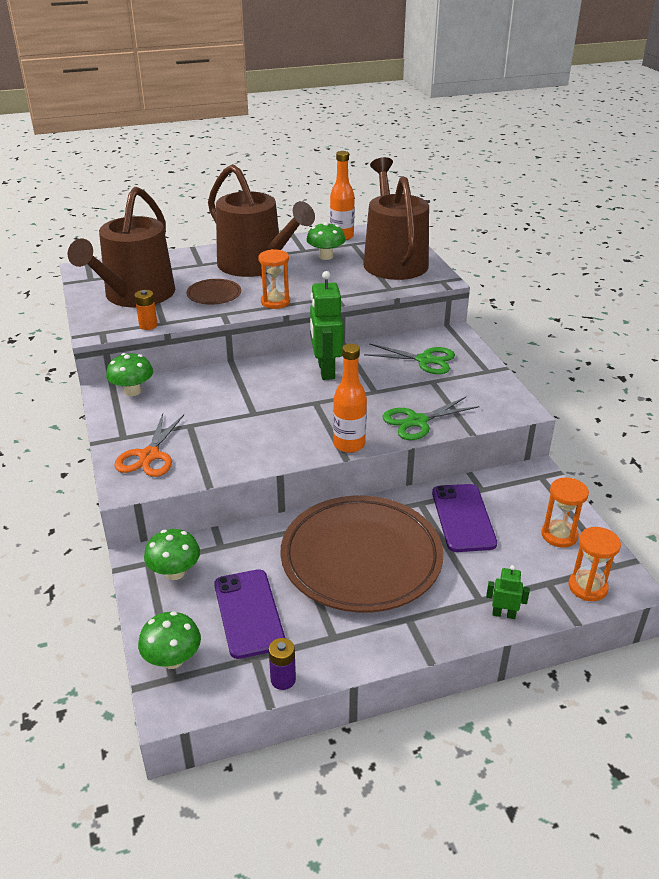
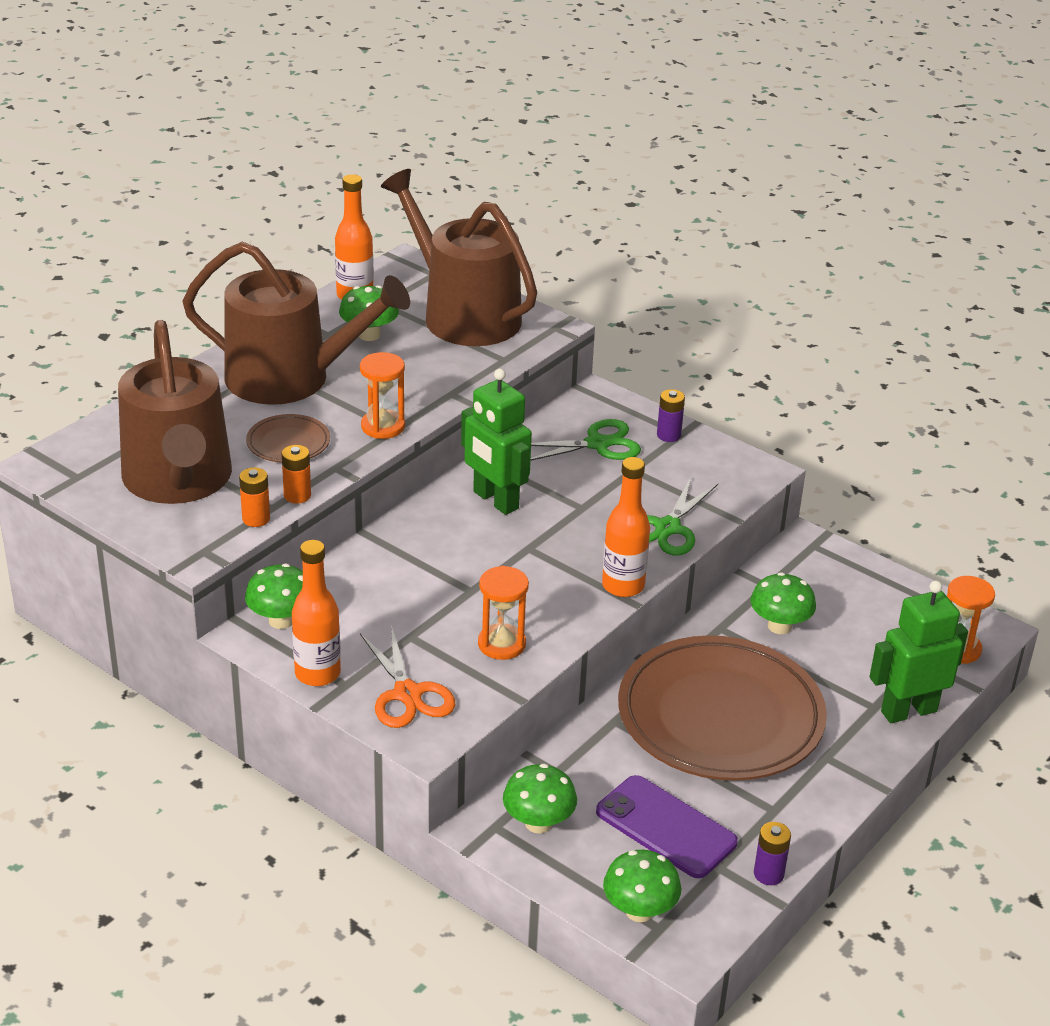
camera: 35 degrees left, 0 degrees up
(116, 425) = (317, 673): none -> orange bottle
(184, 321) = (297, 495): none -> orange battery
(463, 518) = (779, 626): purple phone -> green mushroom
(478, 369) = (668, 435): none -> purple battery
(503, 614) = (908, 711): green robot -> green robot, size x2.05
(559, 535) = (887, 605): orange hourglass -> orange hourglass (501, 644)

